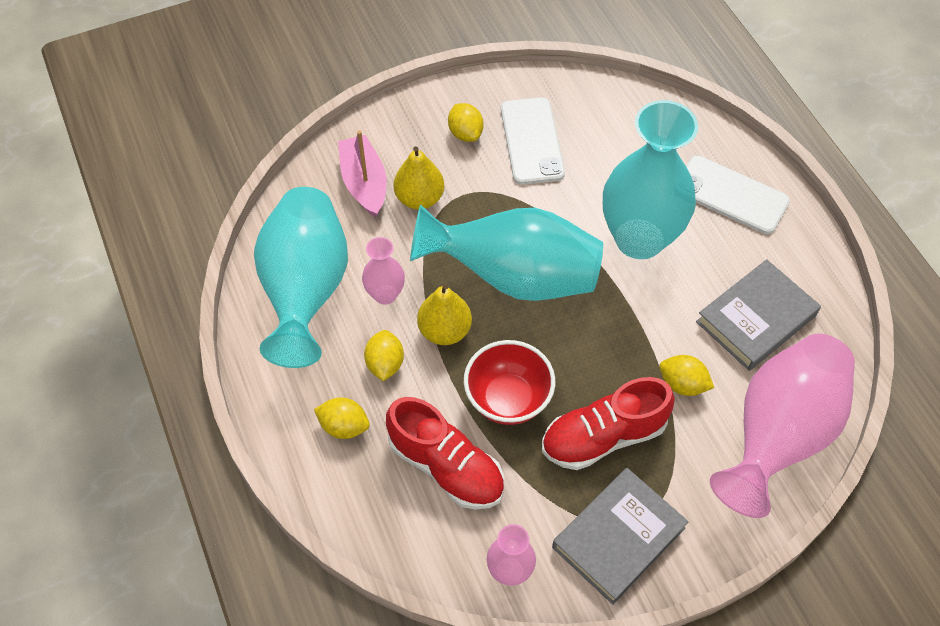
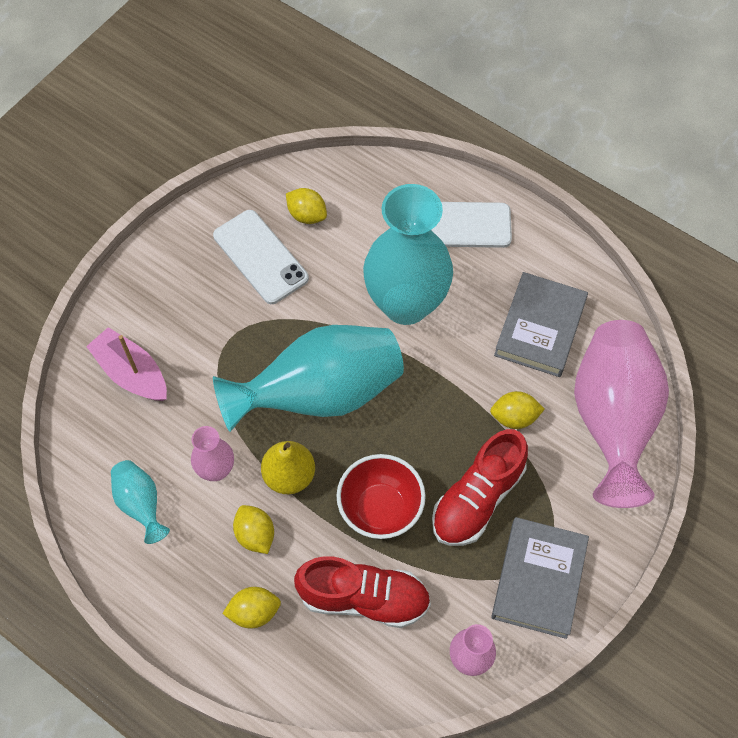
camera: 30 degrees left, 5 degrees up
(306, 290) = (141, 504): turquoise vase -> turquoise vase, size x0.46
(419, 198) = (192, 362): yellow pear -> none
(465, 133) = (196, 278): yellow lemon -> yellow lemon (307, 215)

